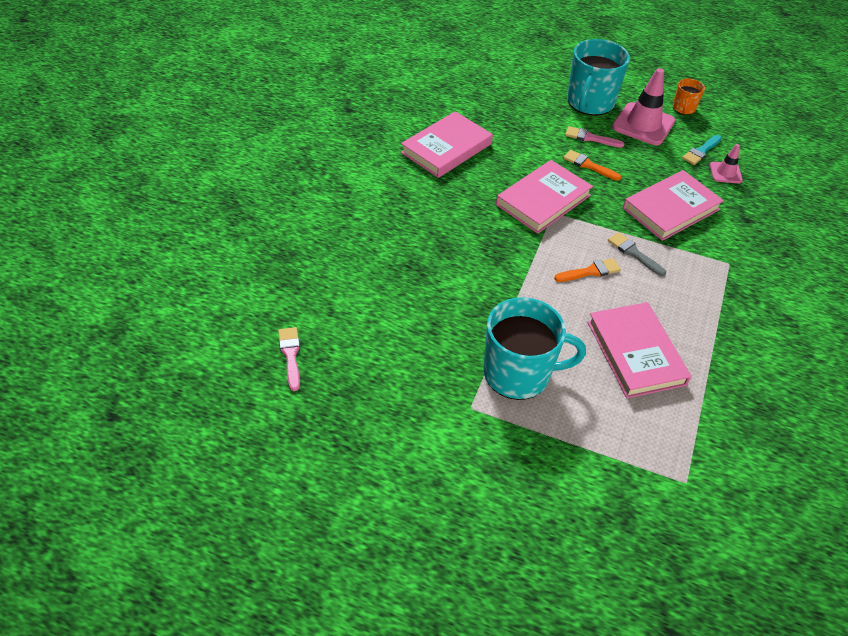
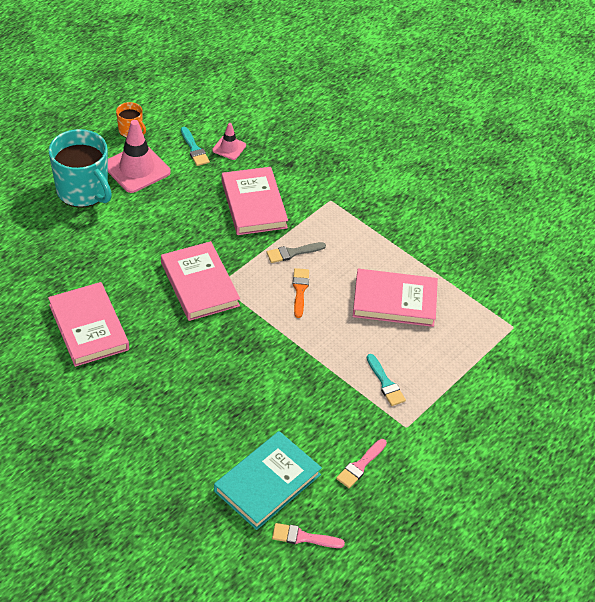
camera: 70 degrees left, 0 degrees up
(342, 310) = (267, 483): none -> turquoise book
(518, 373) = (385, 383): turquoise mug -> turquoise brush
(589, 165) = (171, 232): orange brush -> none
(590, 138) = (134, 214): pink brush -> pink brush (360, 465)

